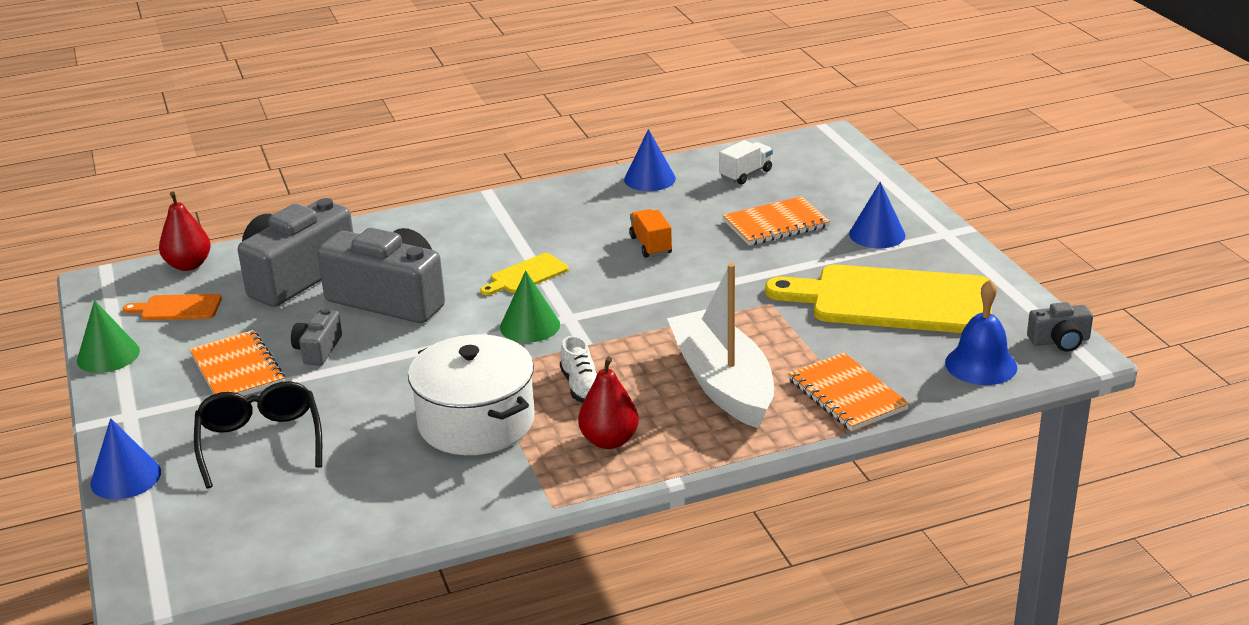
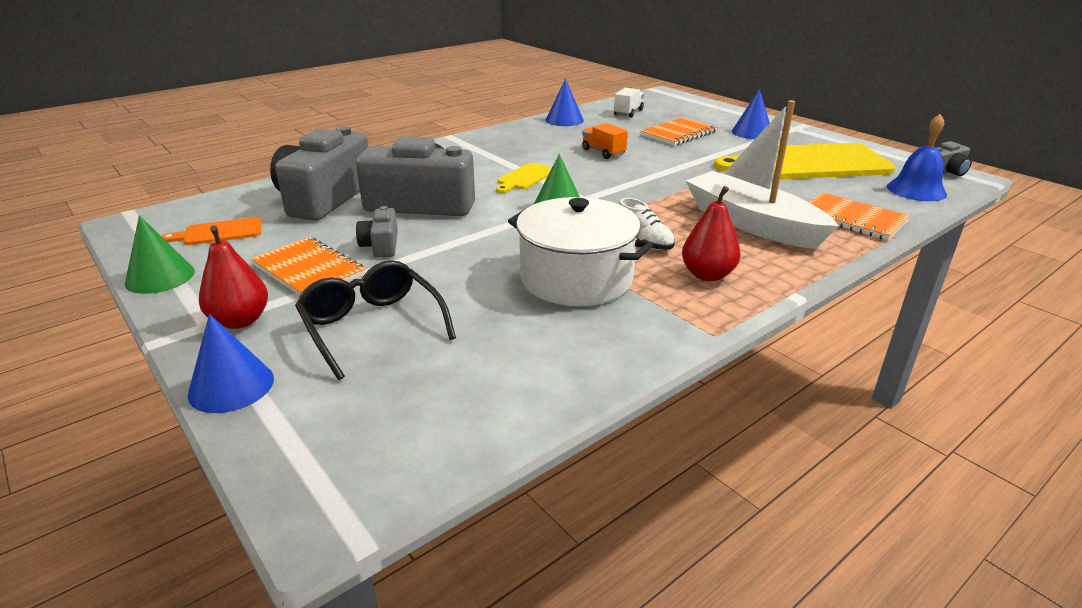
camera: 20 degrees left, 0 degrees up
(188, 265) = (215, 202): red pear -> red pear (240, 321)

